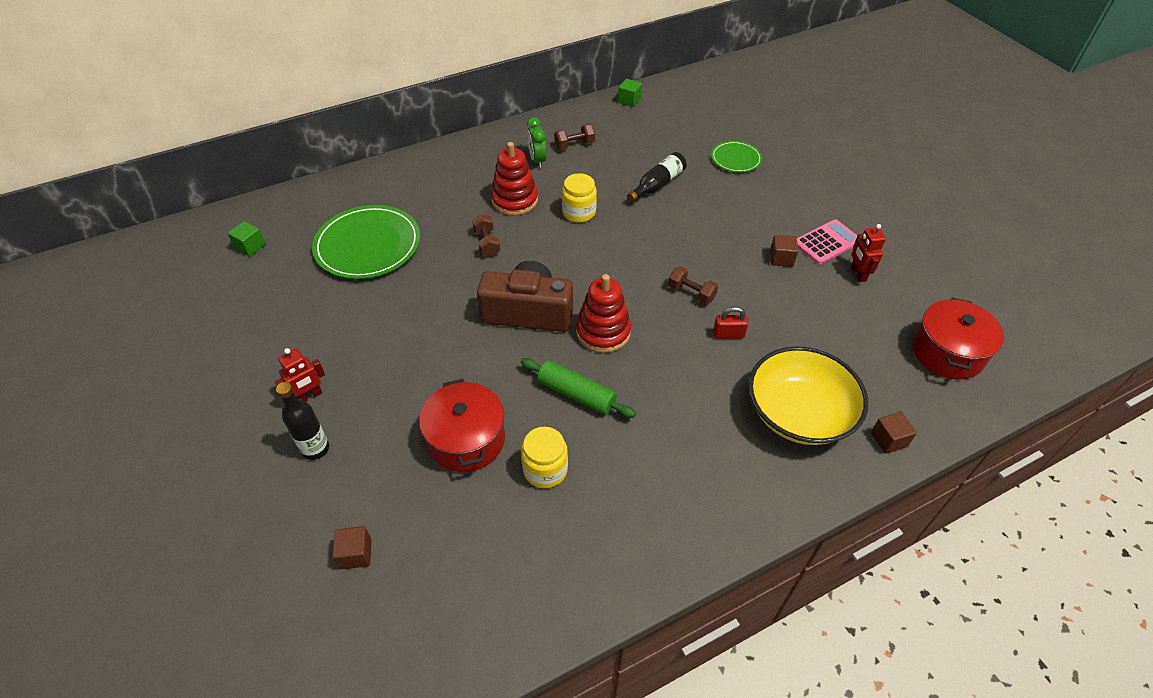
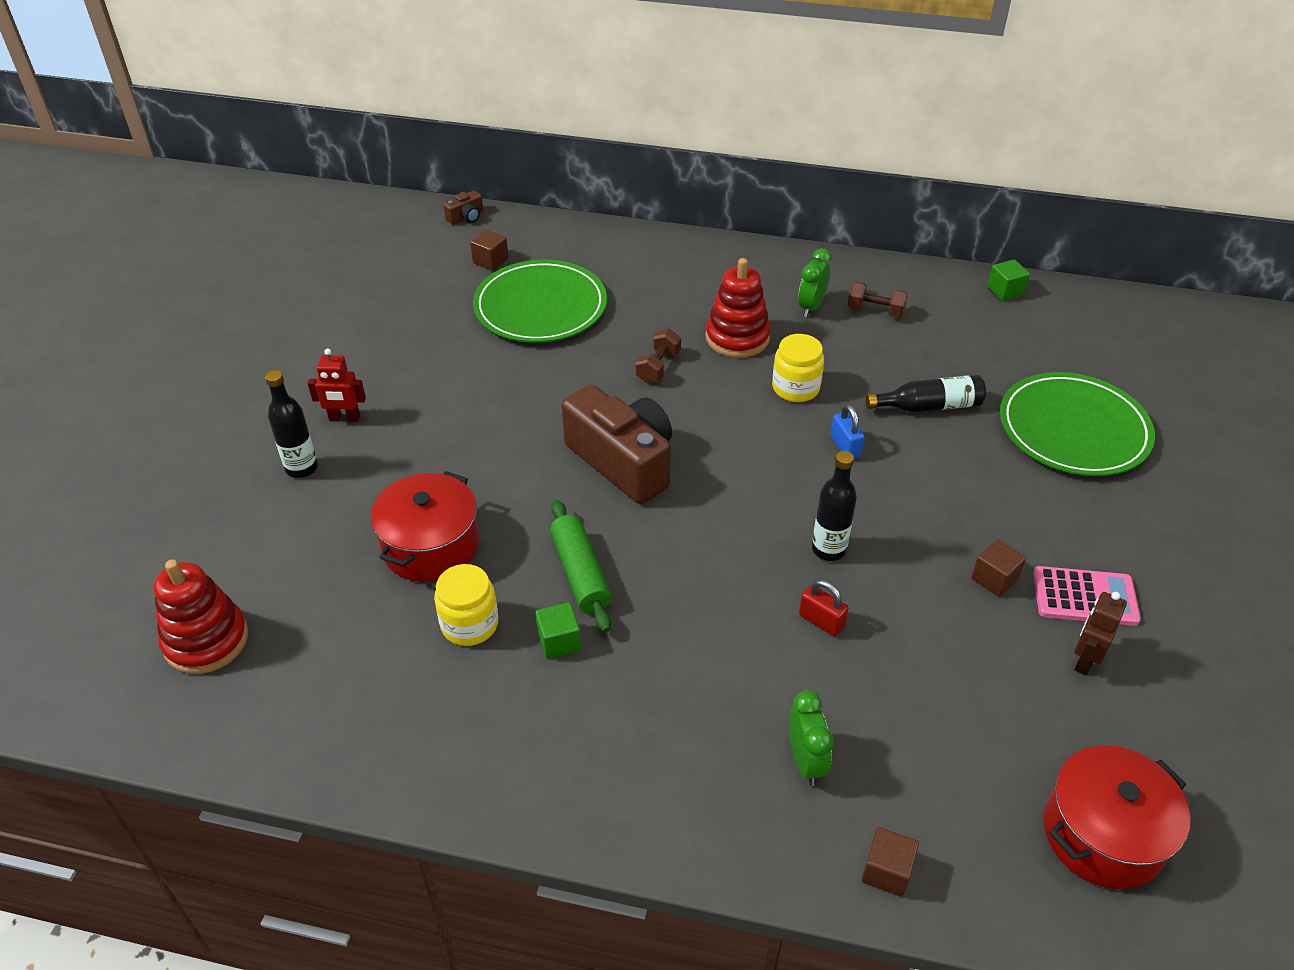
camera: 40 degrees right, 5 degrees down
(245, 212) = (466, 217): none -> brown camera
(250, 246) = (437, 252): green cube -> green cube (559, 641)
(356, 554) = (238, 580): brown cube -> brown cube (490, 261)
(603, 332) = (679, 529): red stacking toy -> red stacking toy (206, 640)
(639, 231) = (845, 446): none -> blue padlock
(691, 293) = (828, 549): brown dumbbell -> black bottle
(736, 159) = (1073, 429): green plate -> green plate, size x1.87
(799, 413) = (806, 761): yellow bowl -> green clock
(858, 274) = (1084, 660): red robot -> brown robot

